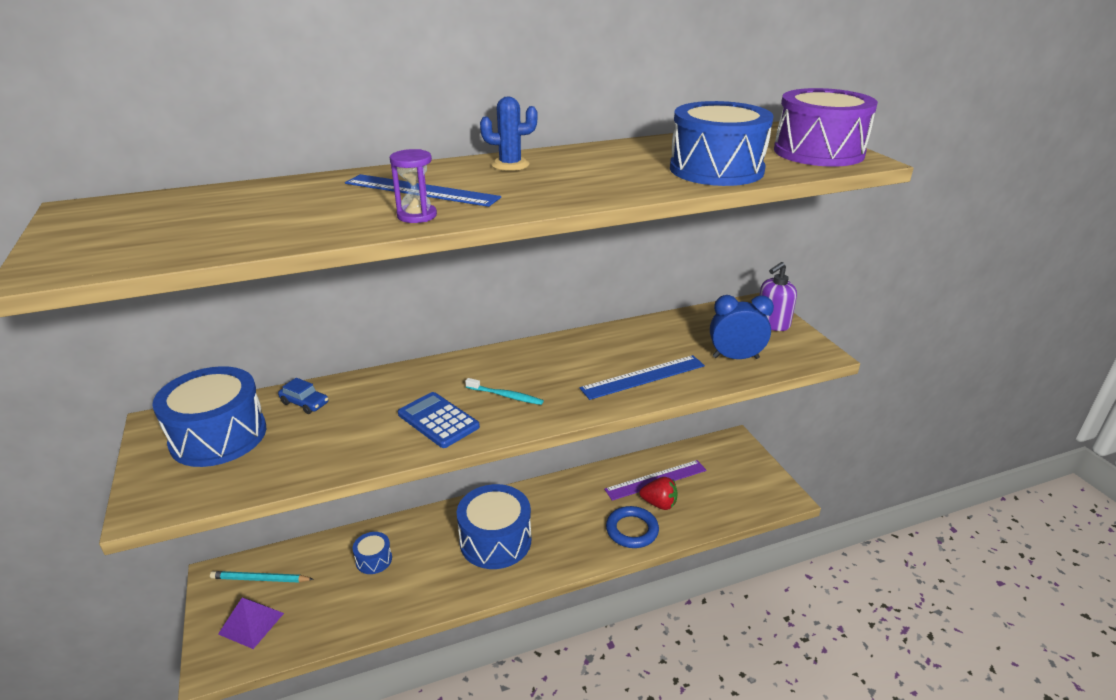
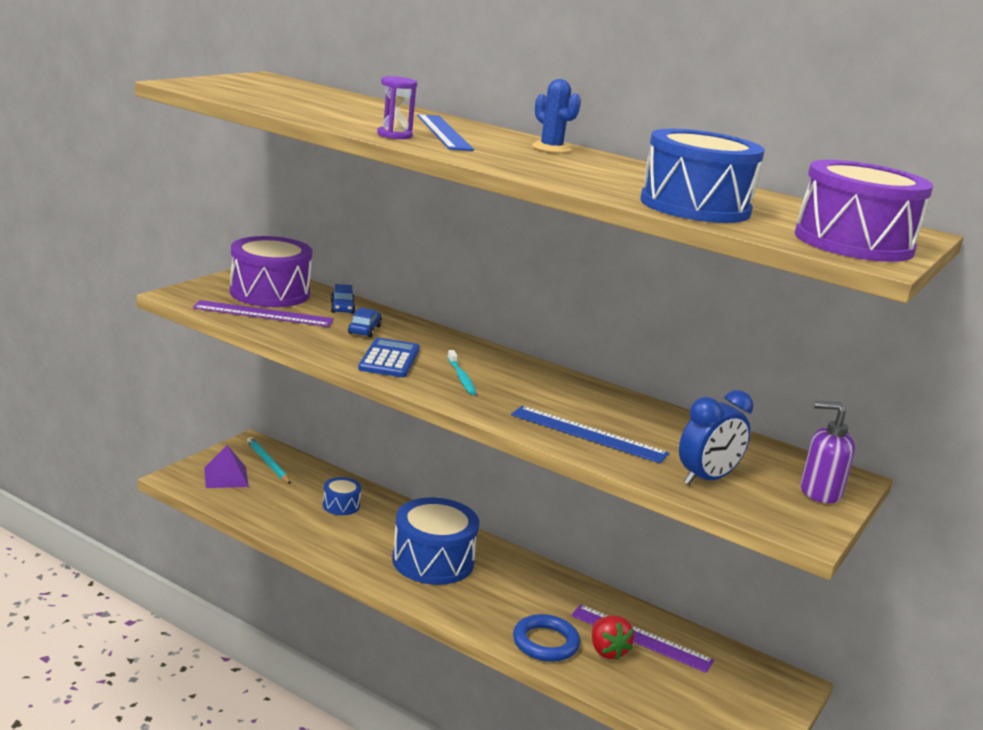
camera: 50 degrees right, 10 degrees down
(218, 436) = (270, 293): blue drum -> purple drum
(263, 461) = (263, 314): none -> purple ruler
(365, 410) = (364, 330): none -> blue car
(735, 358) = (706, 479): blue clock -> blue clock turned 90 degrees clockwise

